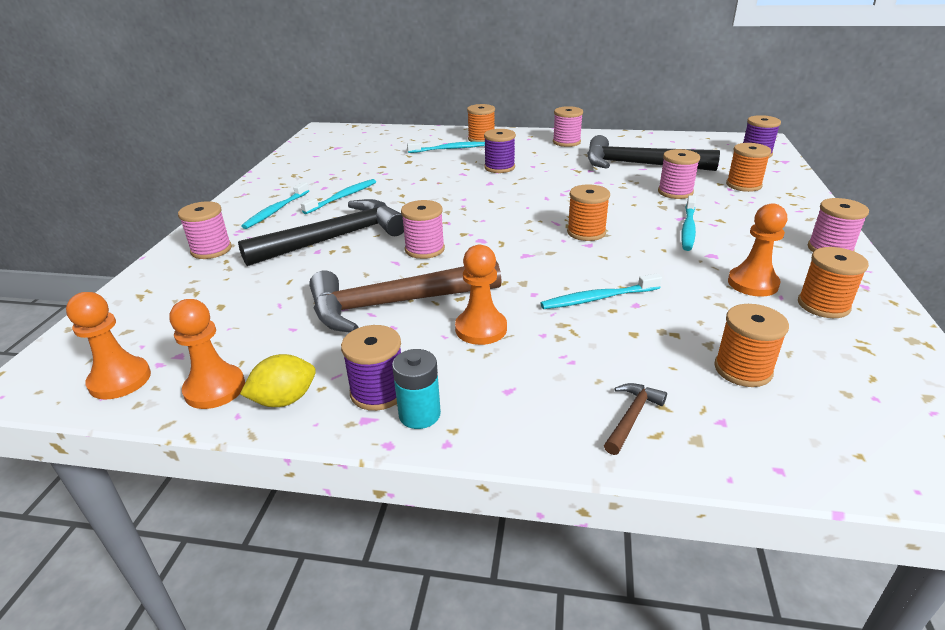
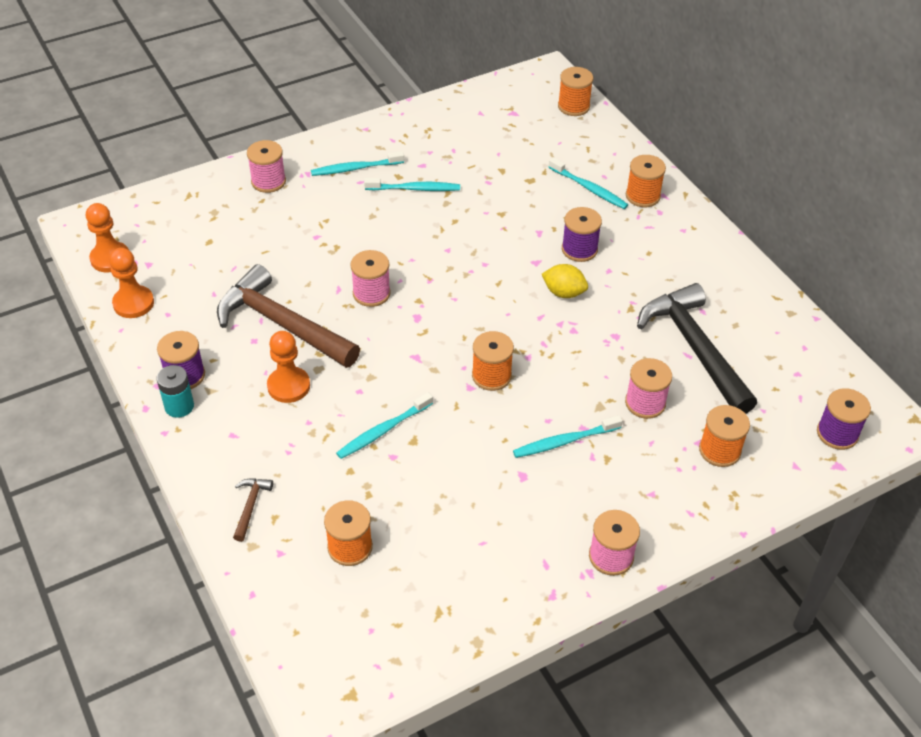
camera: 50 degrees right, 15 degrees up
(284, 400) = (147, 340): yellow lemon -> yellow lemon (563, 293)
(335, 238) = (343, 233): black hammer -> none
(566, 142) = (704, 264): pink spool -> none
(598, 298) = (383, 431): turquoise toothbrush -> turquoise toothbrush turned 75 degrees counterclockwise
(631, 417) = (250, 506): brown hammer -> brown hammer turned 75 degrees counterclockwise
(752, 283) = (490, 518): orange pawn -> none
(823, 305) = (489, 573): orange spool -> orange spool (573, 106)

